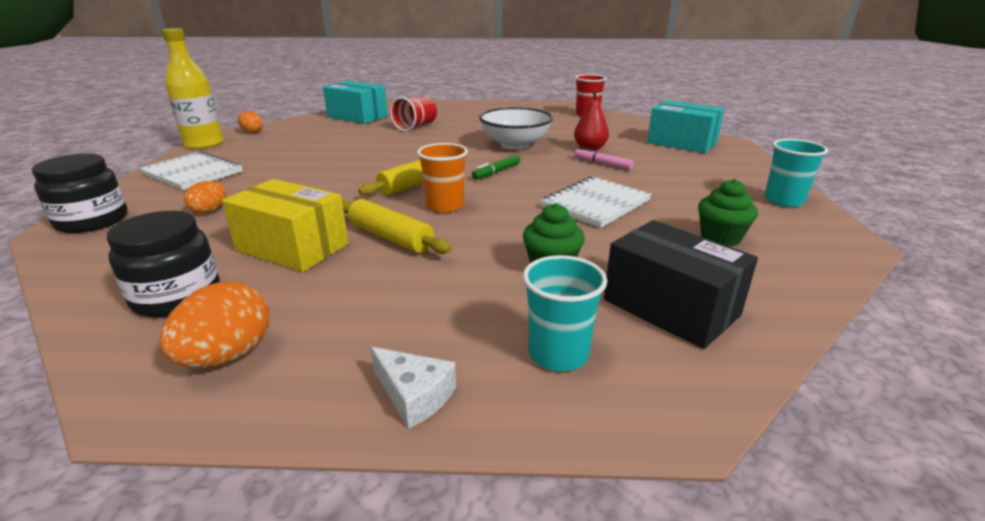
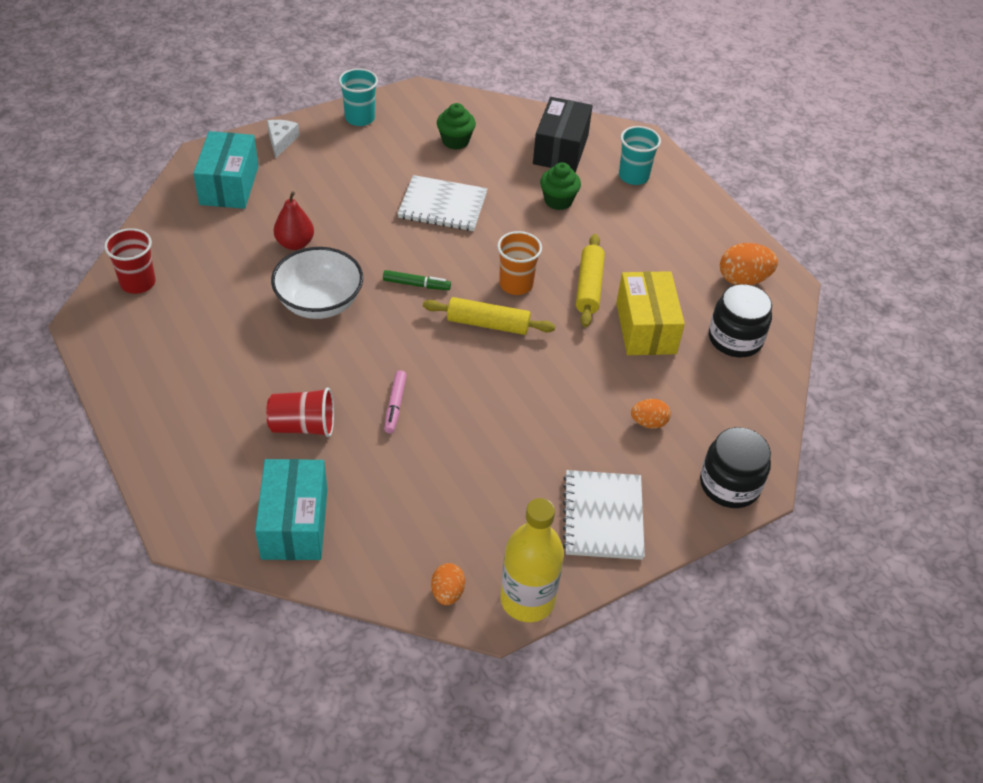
camera: 125 degrees left, 20 degrees up
(414, 395) = (700, 208): white cheese -> white cheese (281, 141)
(602, 164) = (340, 224): pink marker -> pink marker (395, 405)

